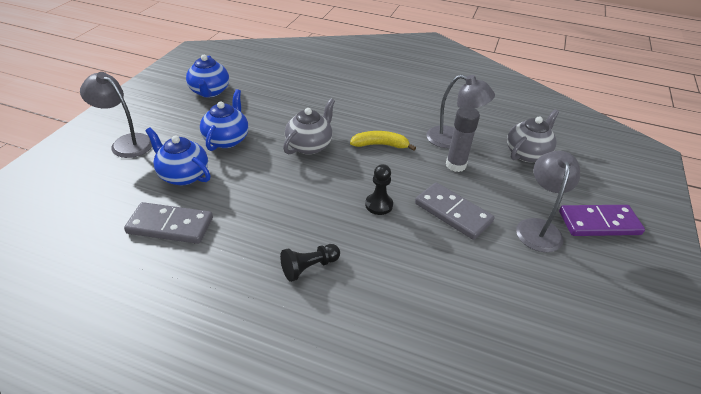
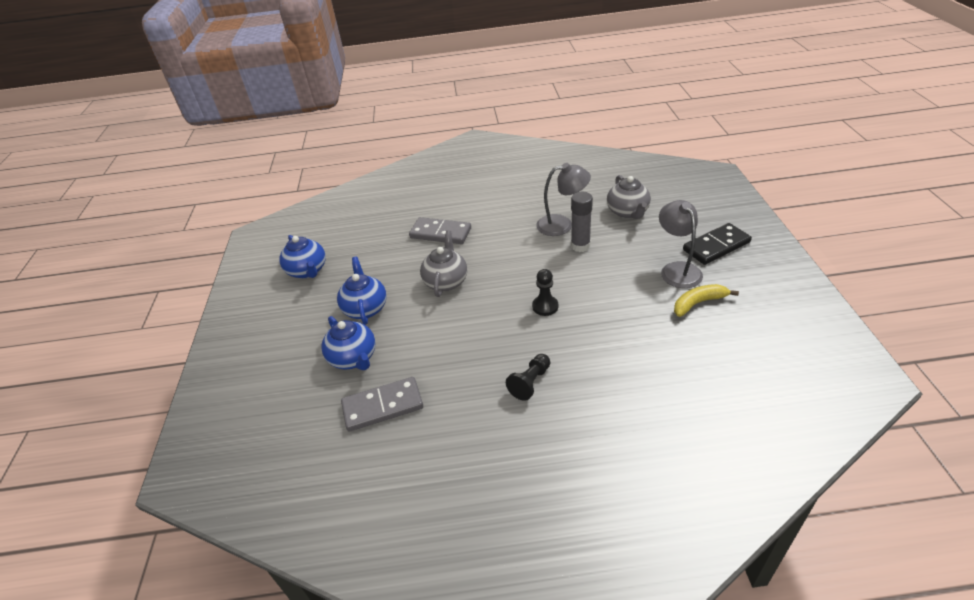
camera: 20 degrees left, 0 degrees up
(126, 142) = (269, 354): grey lamp -> none
(183, 175) = (354, 358): blue teapot -> blue teapot turned 135 degrees counterclockwise
(380, 145) = (506, 255): yellow banana -> yellow banana (698, 303)
(453, 213) = (607, 286): grey domino -> grey domino (440, 233)
(527, 153) = (628, 212): grey teapot -> grey teapot turned 150 degrees clockwise
(599, 223) = (716, 246): purple domino -> black domino

